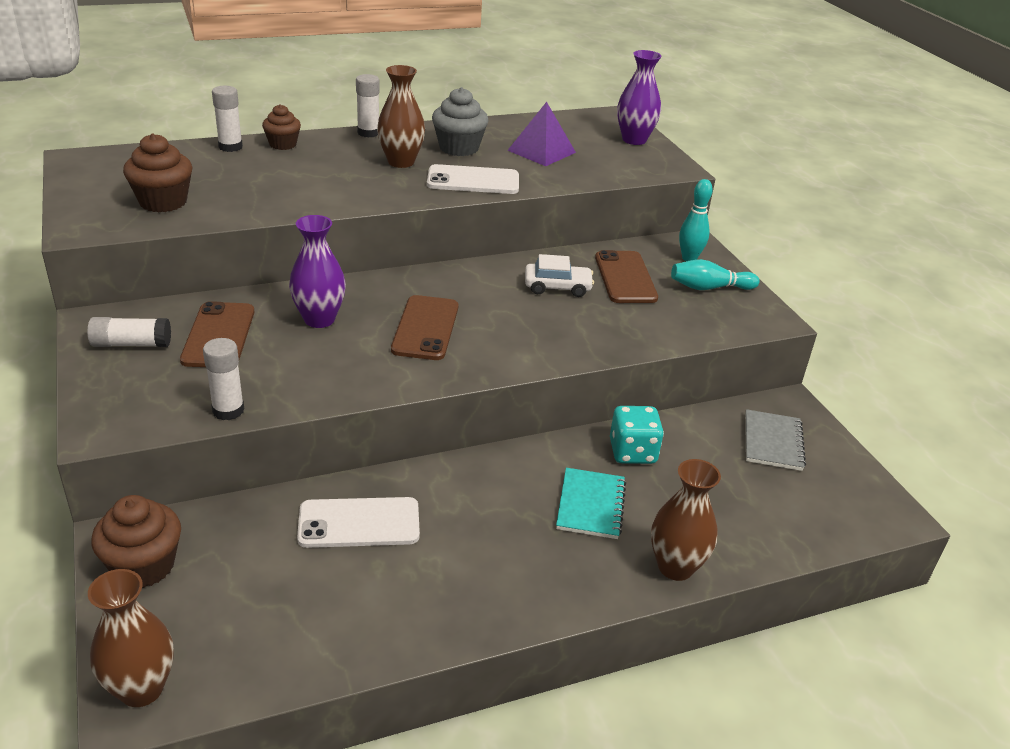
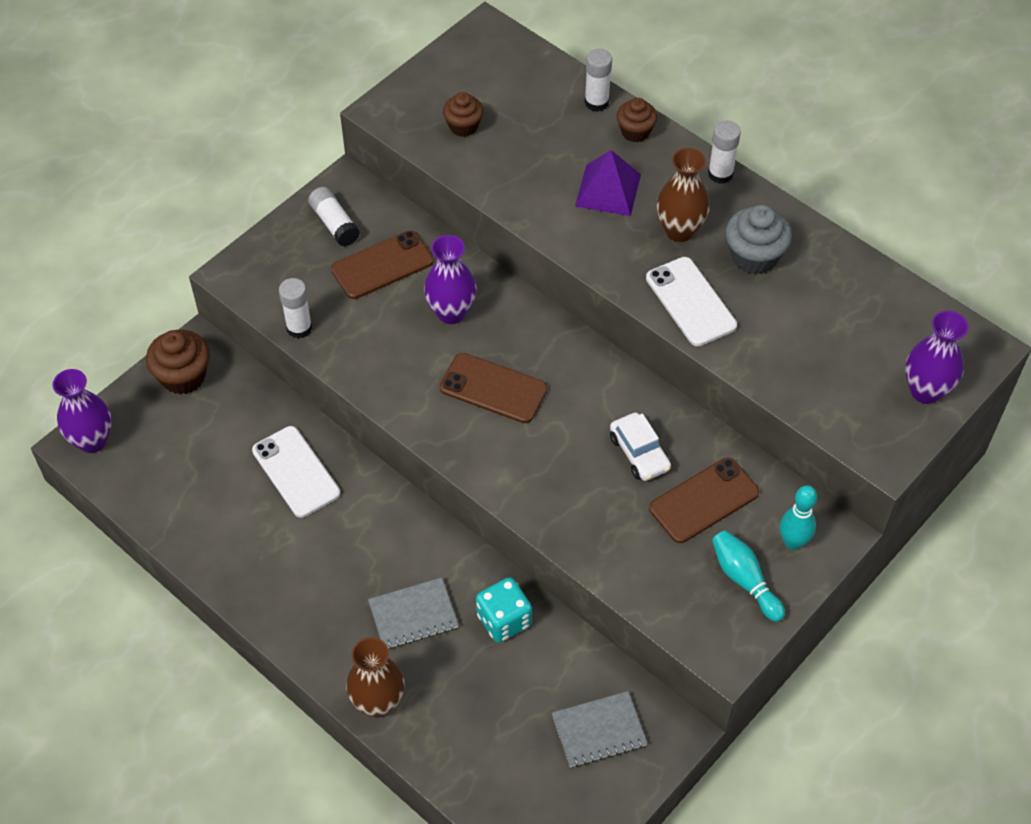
camera: 65 degrees right, 20 degrees up
(141, 689) = (92, 441): brown vase -> purple vase
(163, 202) = (463, 126): brown cupcake -> brown cupcake, size x0.66
(425, 328) = (493, 388): brown phone -> brown phone turned 45 degrees clockwise
(541, 151) = (812, 324): purple pyramid -> purple pyramid (608, 190)
(590, 505) = (413, 615): turquoise notebook -> grey notebook

